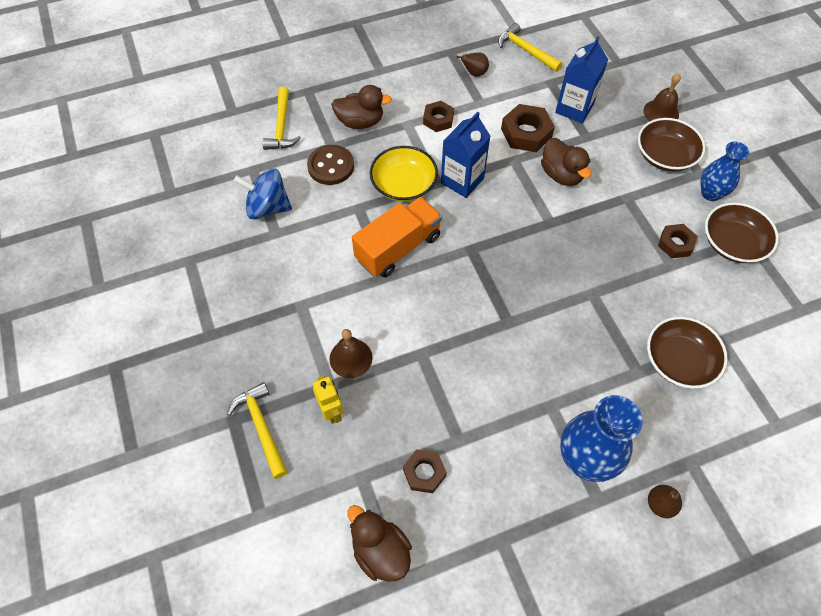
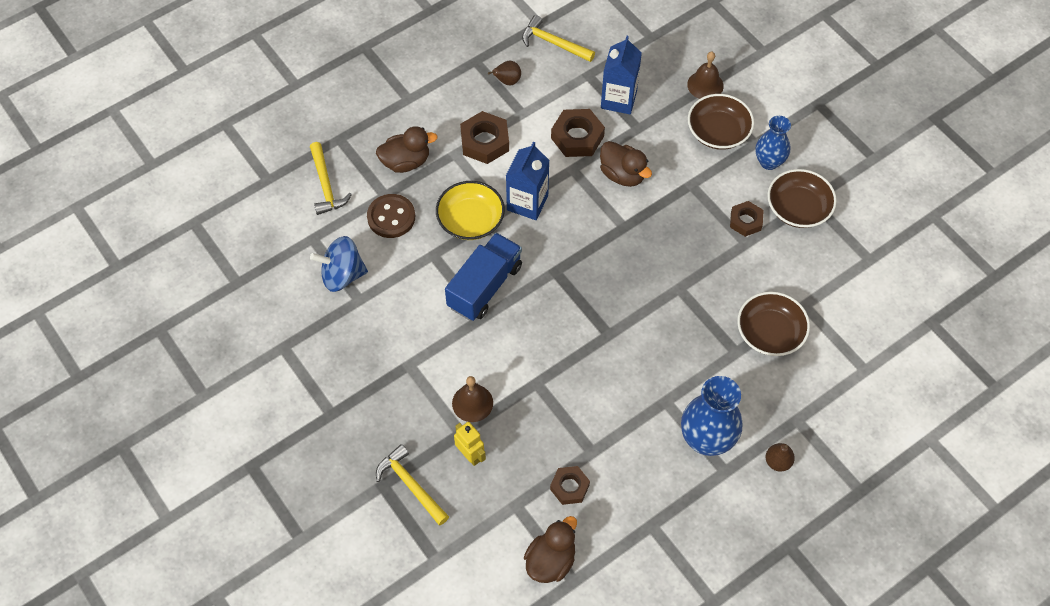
camera: 15 degrees left, 0 degrees up
(380, 551) = (550, 561): brown duck -> brown duck turned 90 degrees clockwise
(398, 248) = (485, 286): orange truck -> blue truck
(438, 119) = (485, 142): brown nut -> brown nut, size x1.54

